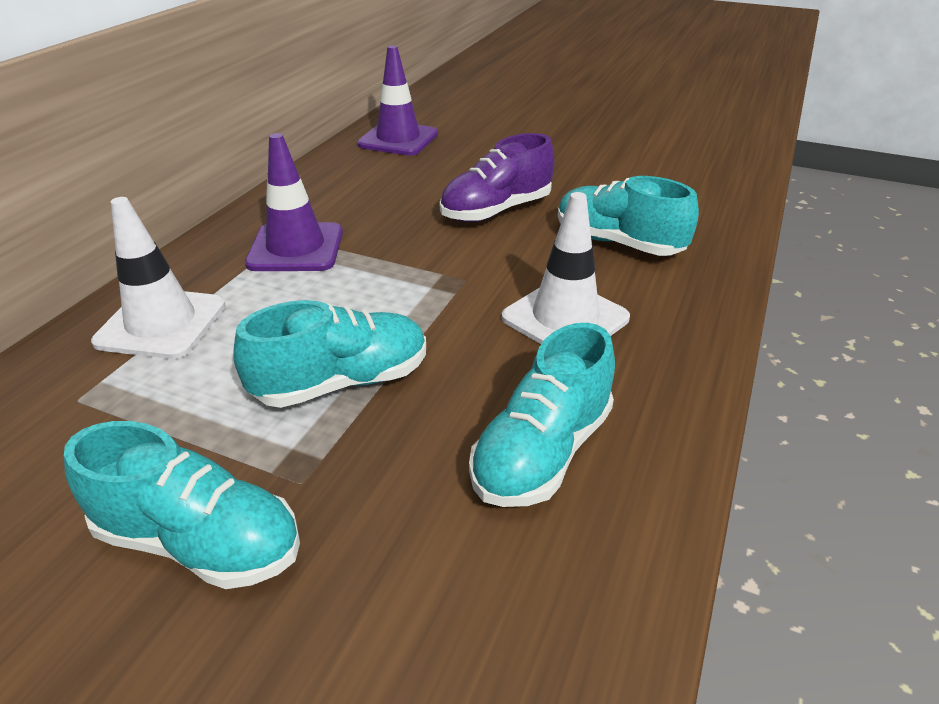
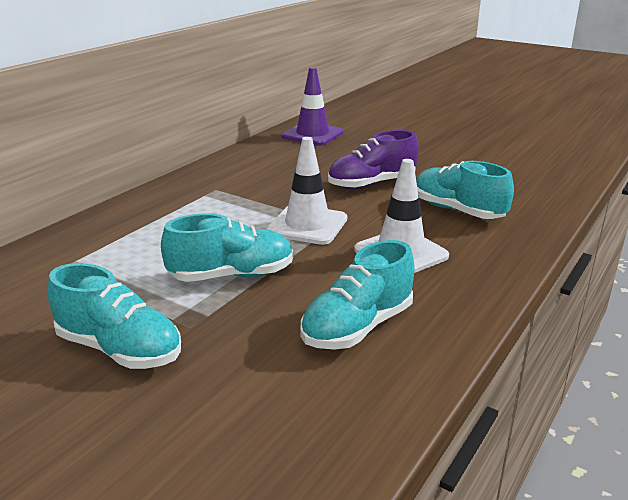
camera: 10 degrees right, 10 degrees down
(161, 324) = (120, 232): white traffic cone -> white traffic cone (307, 225)
(296, 248) = (220, 196): purple traffic cone -> none

